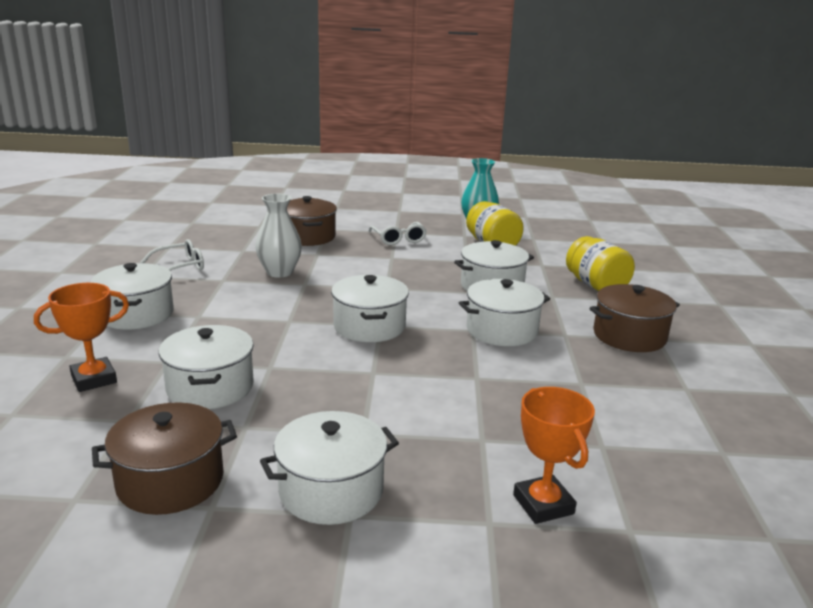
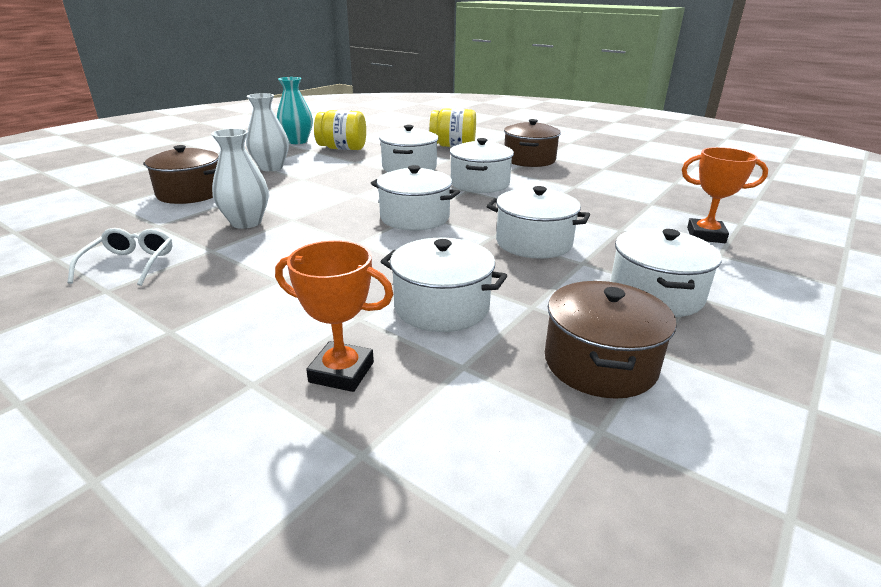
camera: 55 degrees left, 5 degrees up
(94, 379) = (341, 372): orange trophy -> orange trophy turned 75 degrees counterclockwise
(136, 314) = (211, 314): white pot -> white pot (533, 243)
(398, 239) = (271, 167): white glasses -> white vase

